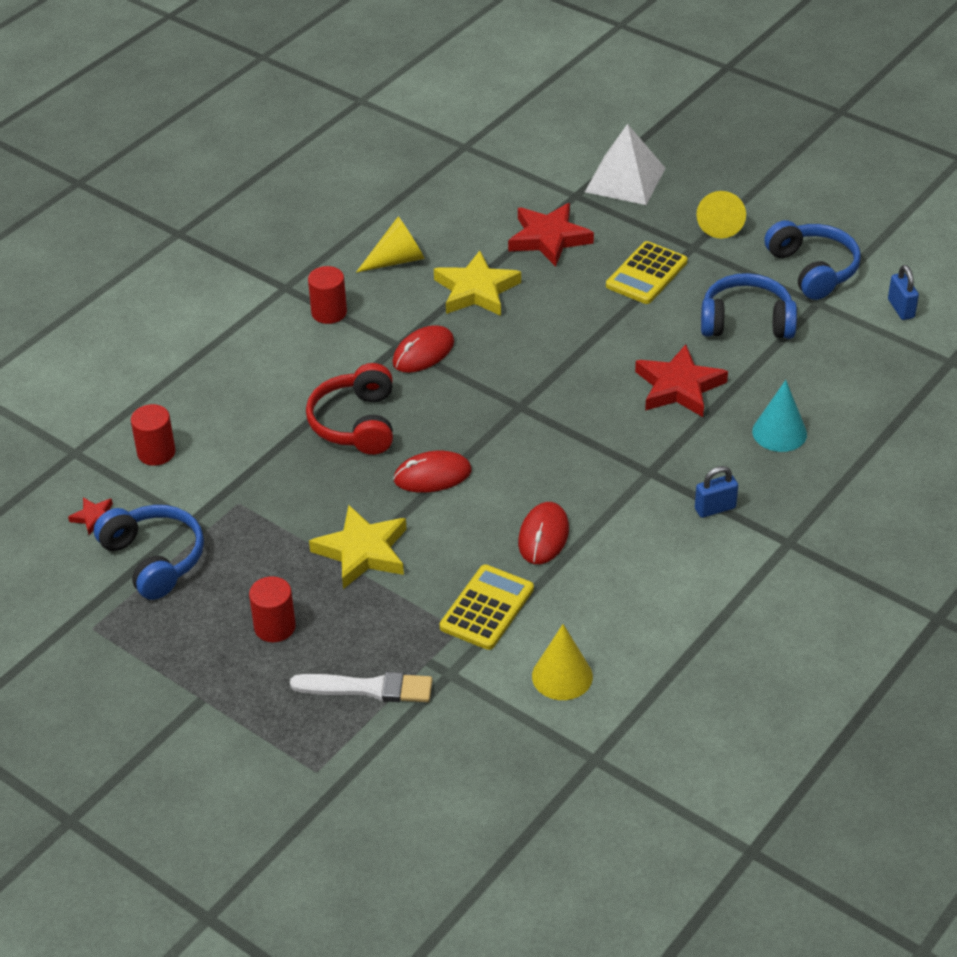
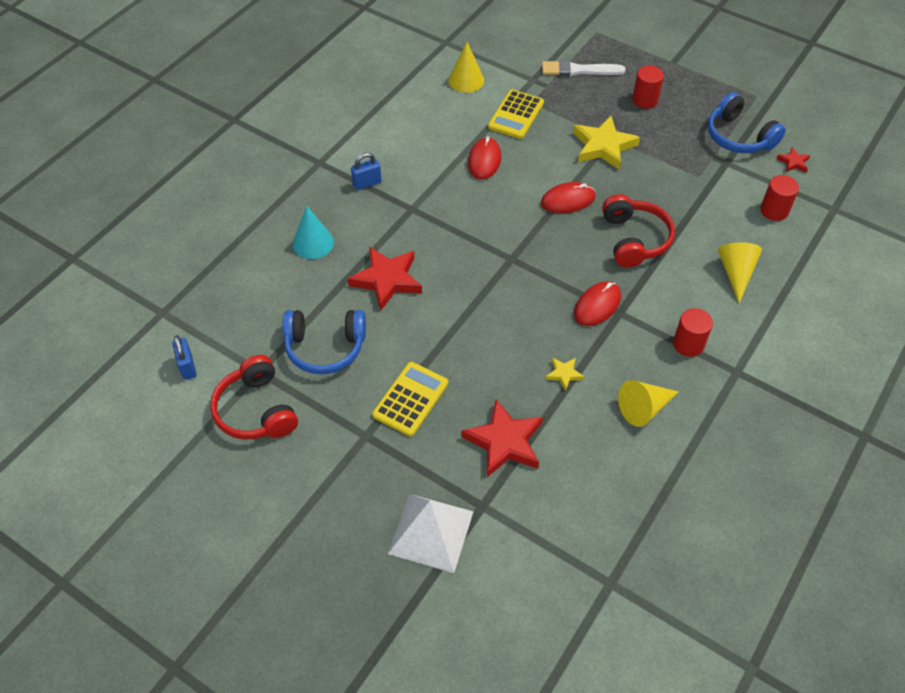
camera: 175 degrees right, 10 degrees up
(476, 290) = (564, 374): yellow star -> yellow star, size x0.48
(721, 223) = (335, 470): yellow cone -> yellow cone (736, 273)
(813, 269) = (256, 410): blue headphones -> red headphones

